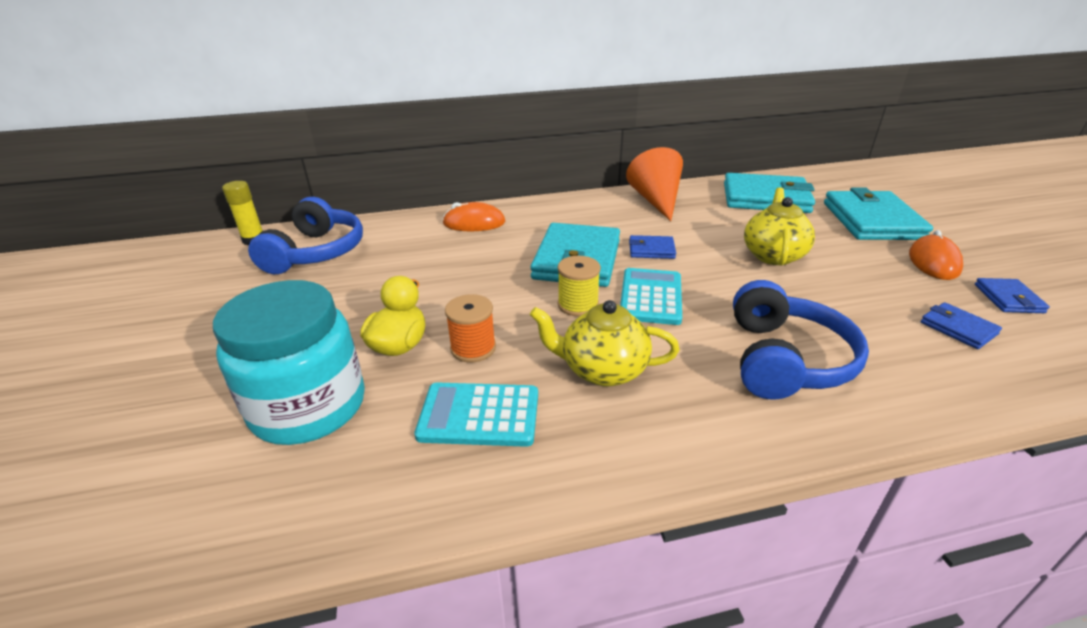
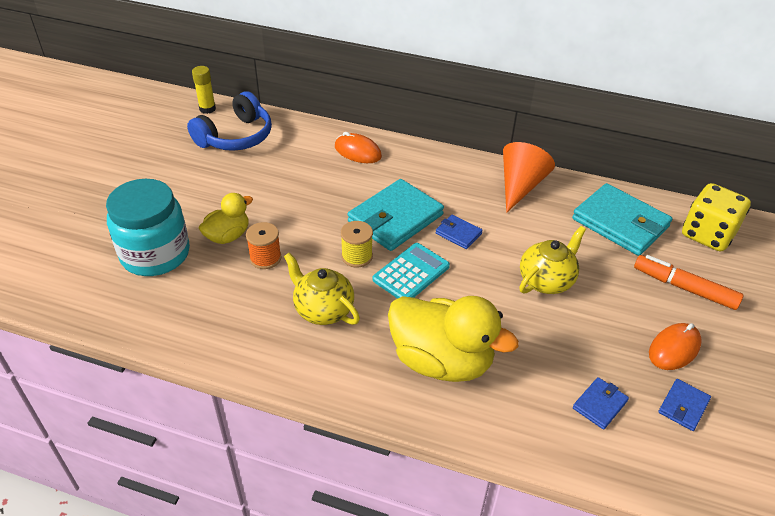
camera: 30 degrees right, 10 degrees up
(479, 415) = (231, 303): turquoise calculator -> none
(784, 359) = (441, 361): blue headphones -> yellow duck
(832, 185) = (707, 234): none -> yellow dice
(872, 220) = (684, 288): turquoise wallet -> orange marker
(958, 328) = (599, 405): blue wallet -> blue wallet turned 45 degrees clockwise

